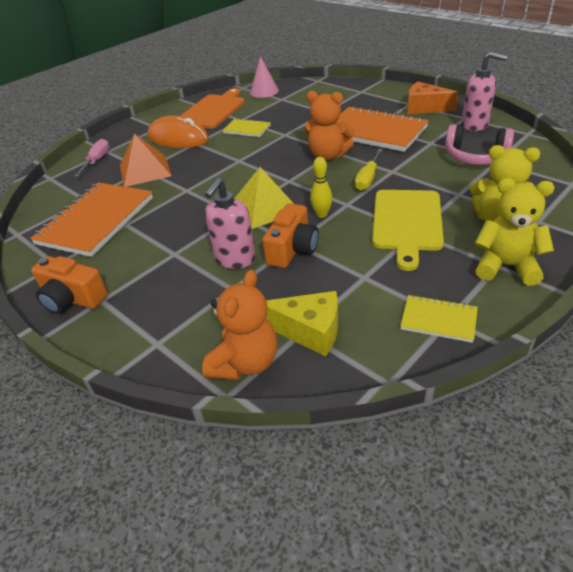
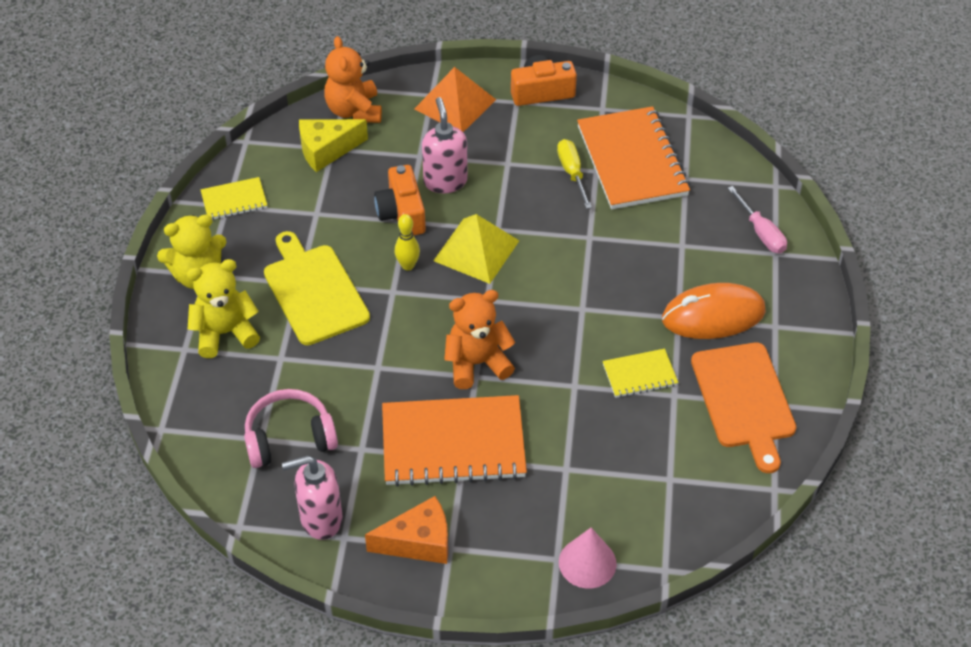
camera: 140 degrees right, 10 degrees up
(145, 170) = (677, 243): orange pyramid -> orange pyramid (455, 104)
(264, 91) = (723, 491): pink cone -> pink cone (587, 562)
(368, 179) = (397, 341): yellow screwdriver -> yellow screwdriver (572, 173)

